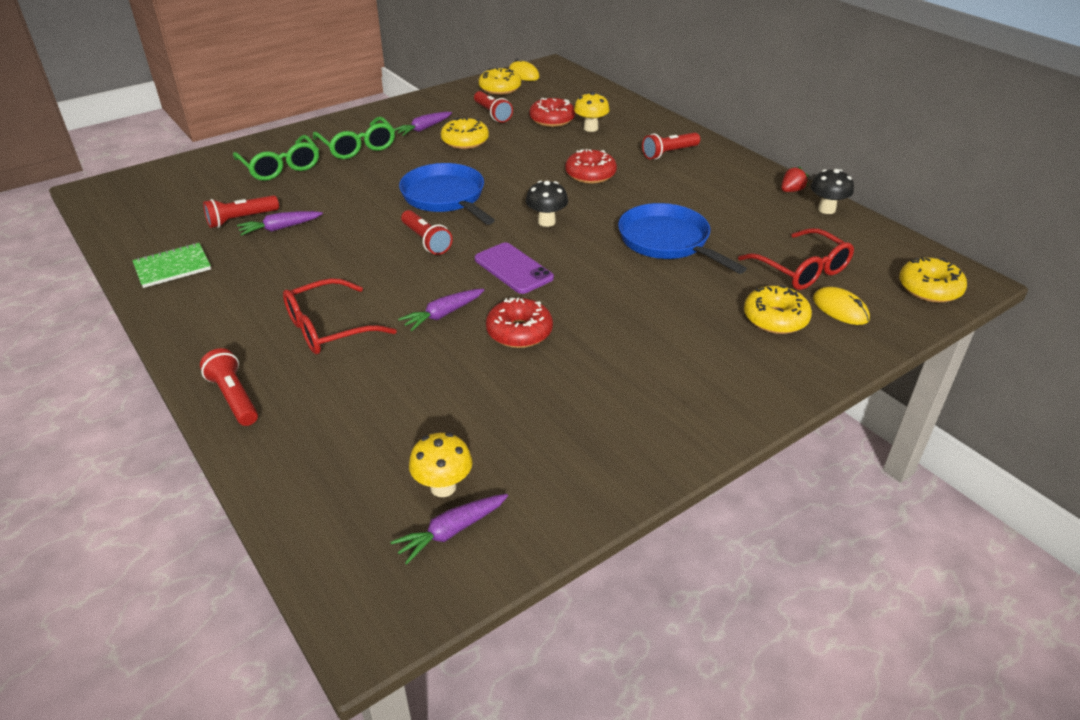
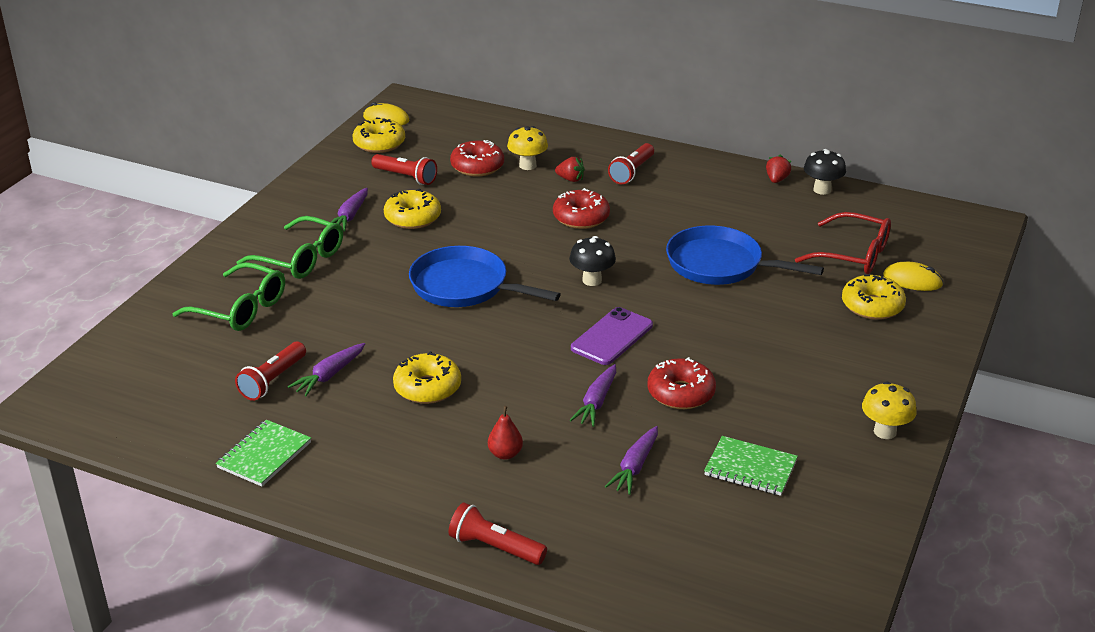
camera: 30 degrees left, 5 degrees down
(328, 328) = (505, 454): red glasses -> red pear
(426, 241) = (498, 338): red flashlight -> none
(443, 487) = (759, 541): yellow mushroom -> yellow mushroom (885, 432)
(451, 532) = (802, 570): purple carrot -> purple carrot (635, 467)
(508, 418) = (750, 468): none -> green notebook
(513, 268) = (612, 337): purple phone -> purple phone turned 75 degrees counterclockwise
(613, 146) = (570, 179): none -> red strawberry
(929, 289) = (961, 239): yellow donut -> yellow donut (427, 387)

